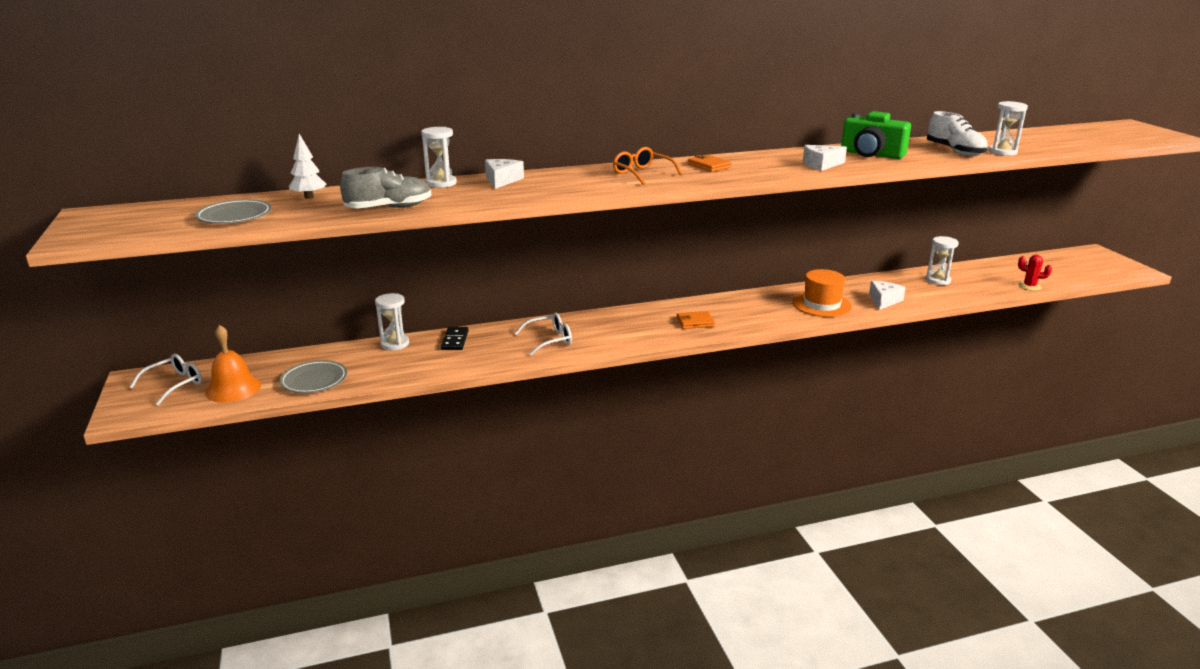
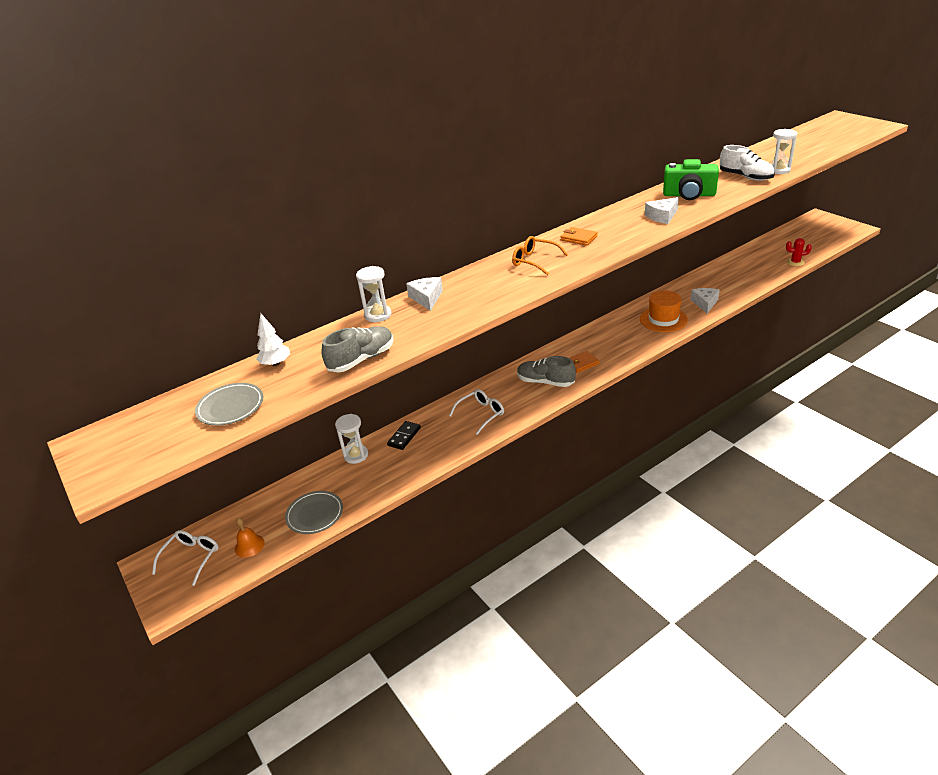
camera: 15 degrees left, 10 degrees up
(233, 389) = (249, 545): orange bell -> orange bell, size x0.63
(455, 340) = (404, 437): black domino -> black domino turned 45 degrees clockwise
(641, 329) = (545, 382): none -> grey shoe
(937, 280) = (730, 273): white hourglass -> none

